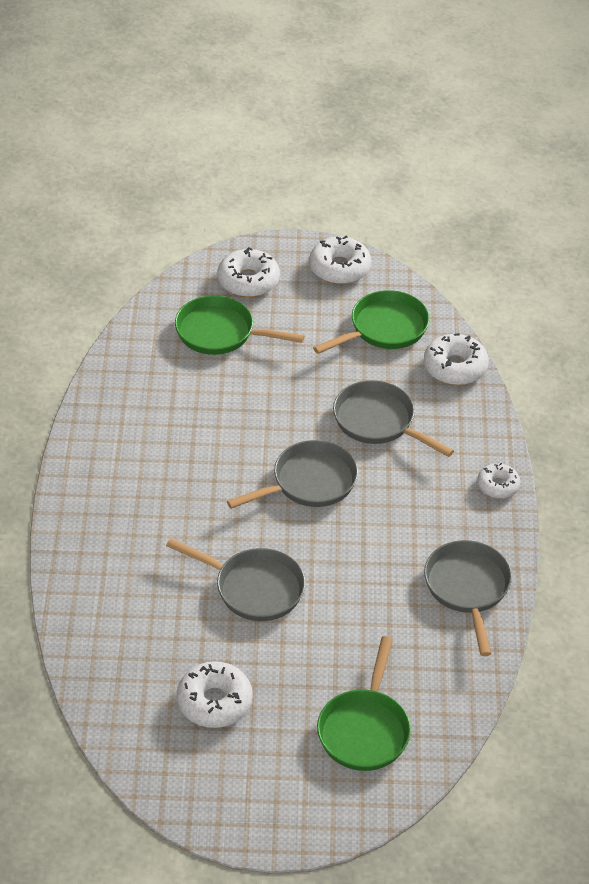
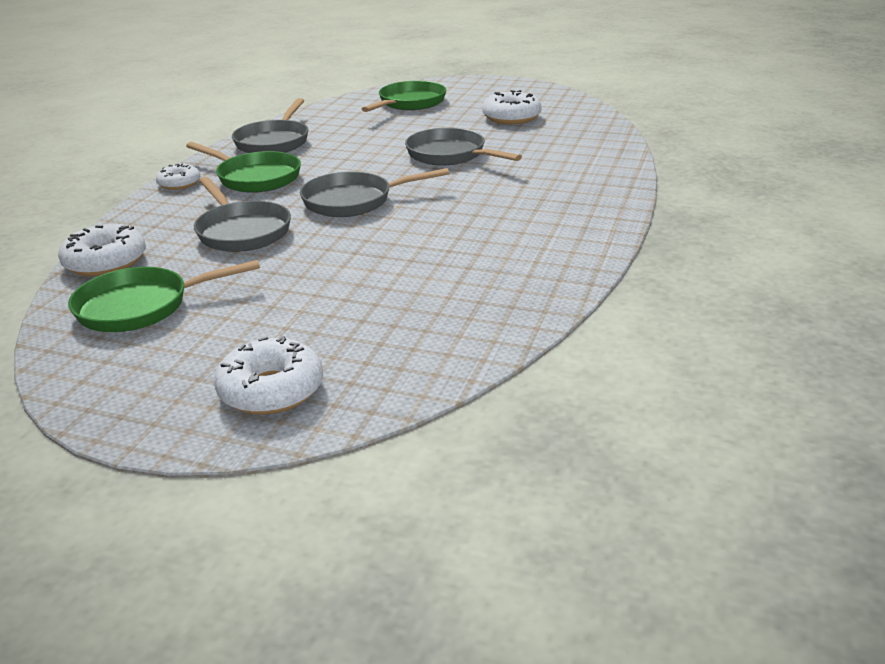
camera: 160 degrees left, 15 degrees down
(220, 333) = (361, 330): green pan -> green pan (255, 178)
(339, 268) = (117, 387): white donut -> none

